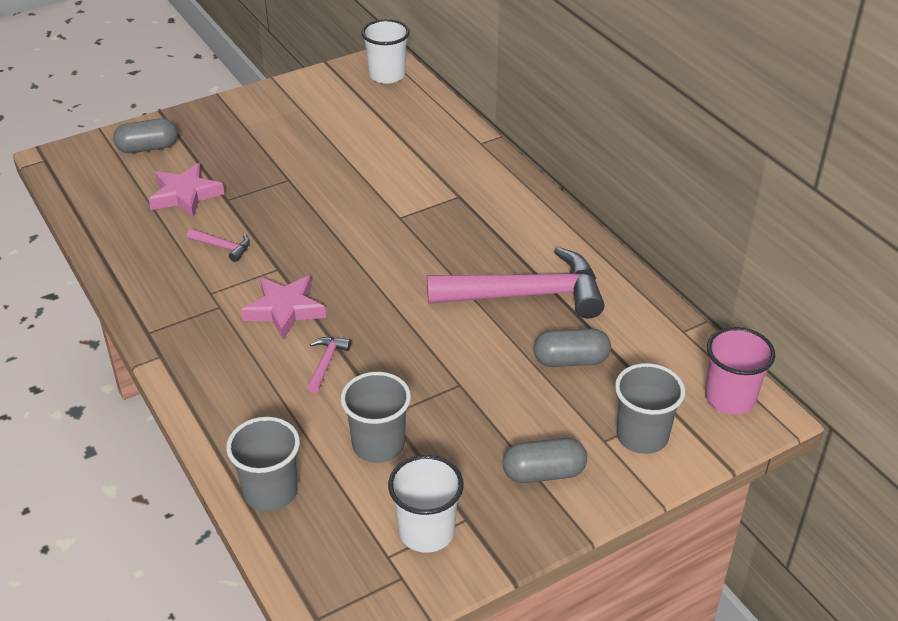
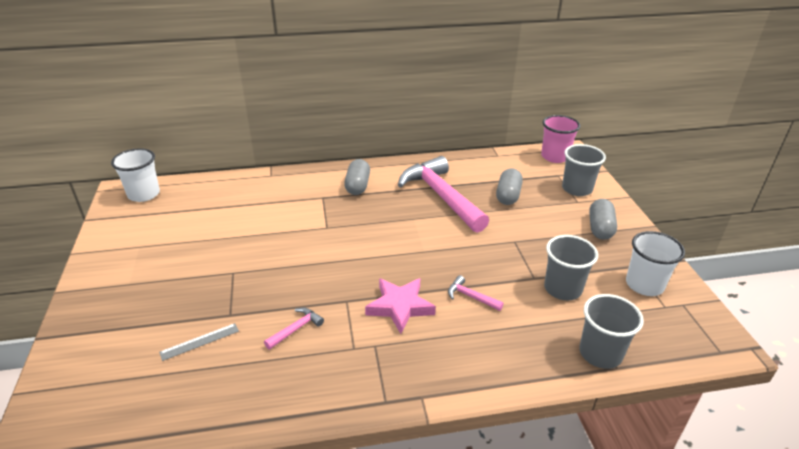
camera: 70 degrees left, 5 degrees down
(148, 148) = (95, 357): grey capsule -> grey capsule (357, 186)
(185, 195) = (199, 341): pink star -> grey ruler
(526, 295) = (441, 196): pink hammer -> pink hammer turned 45 degrees counterclockwise

